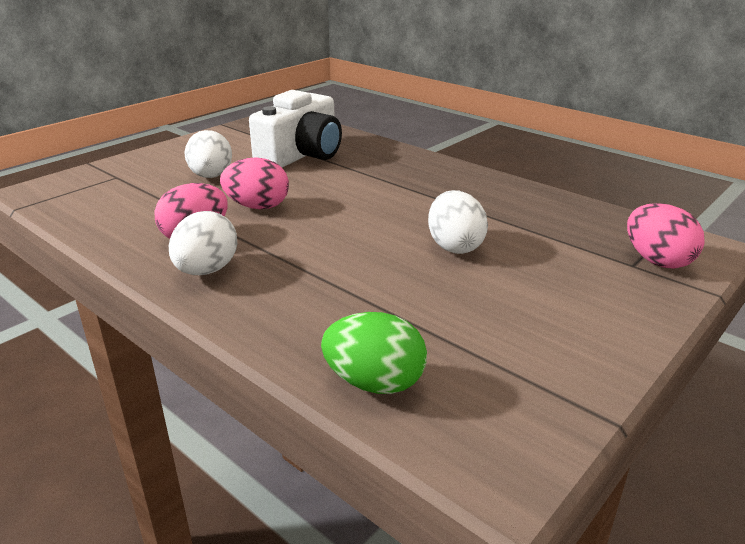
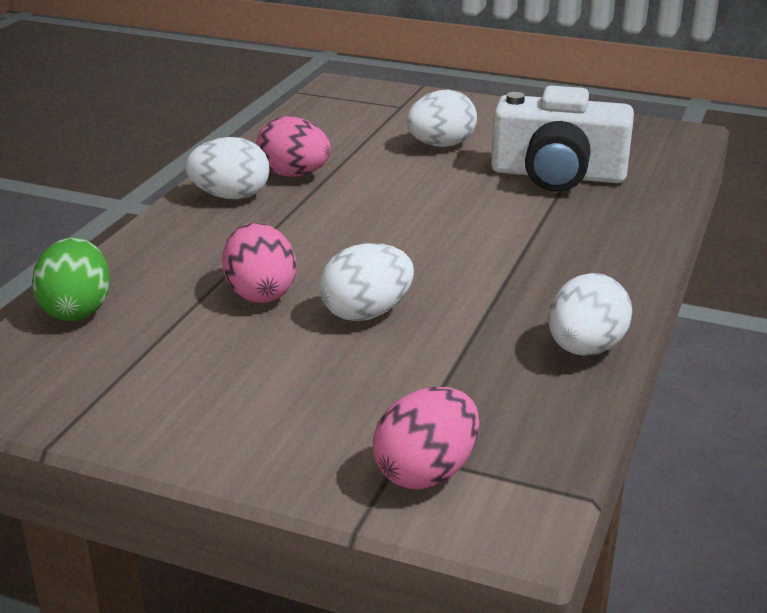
camera: 70 degrees right, 0 degrees up
(257, 207) = (384, 186): pink egg -> pink egg (260, 293)
(528, 192) = (585, 349): none -> white egg

